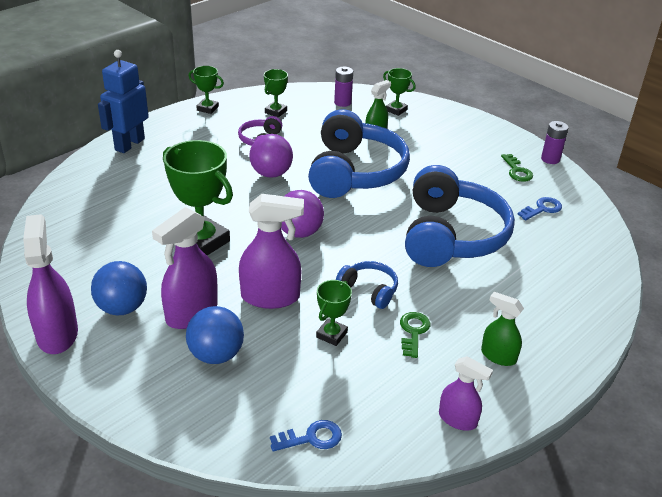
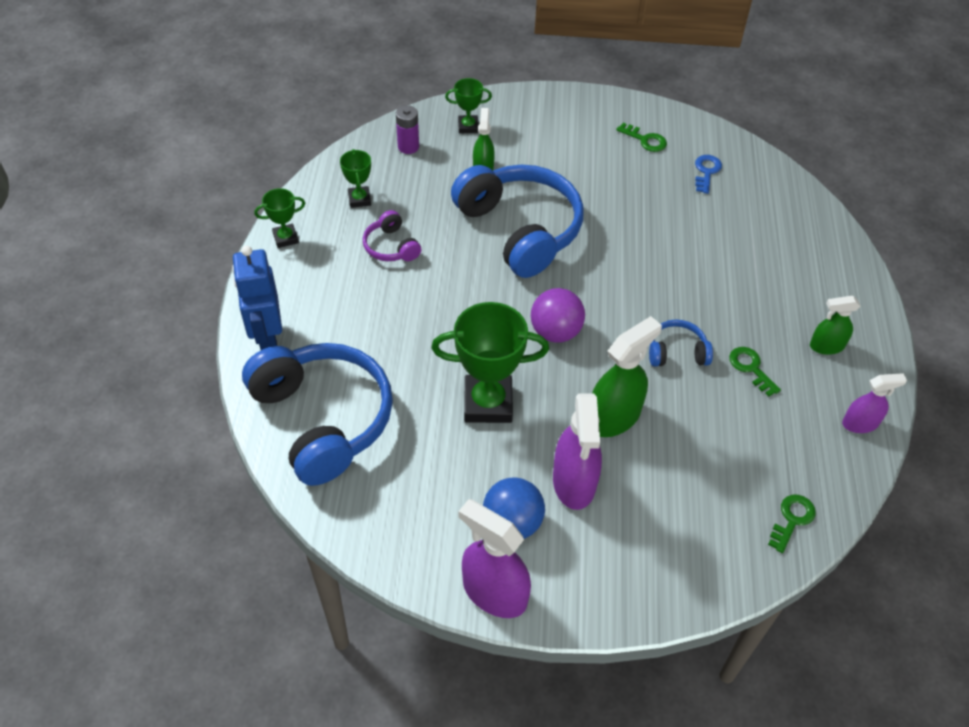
camera: 40 degrees left, 15 degrees up
(216, 355) = (642, 505): blue ball -> none
(270, 297) = (614, 417): purple spray bottle -> green spray bottle
(271, 174) = (450, 281): purple ball -> none
(311, 438) = (792, 519): blue key -> green key
(331, 334) = (700, 417): green trophy -> none
(451, 235) = (672, 249): blue headphones -> blue headphones (323, 419)
(550, 159) = (655, 108): purple battery -> none

